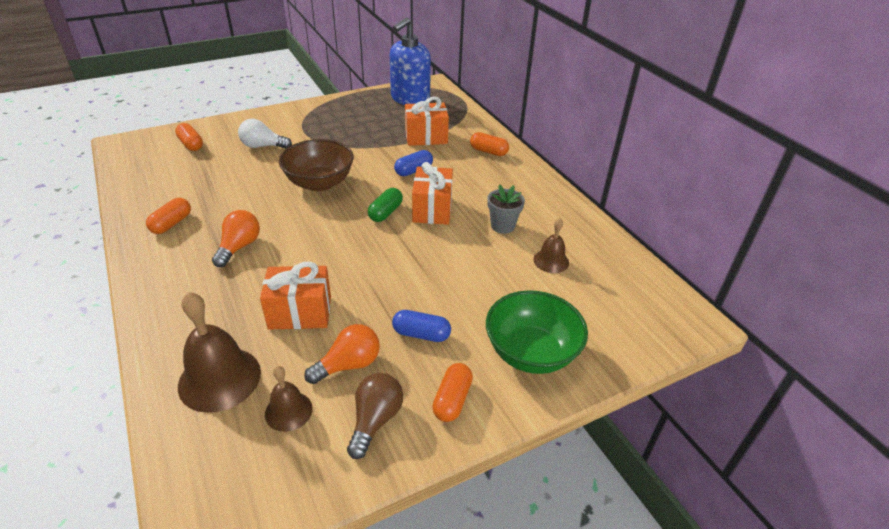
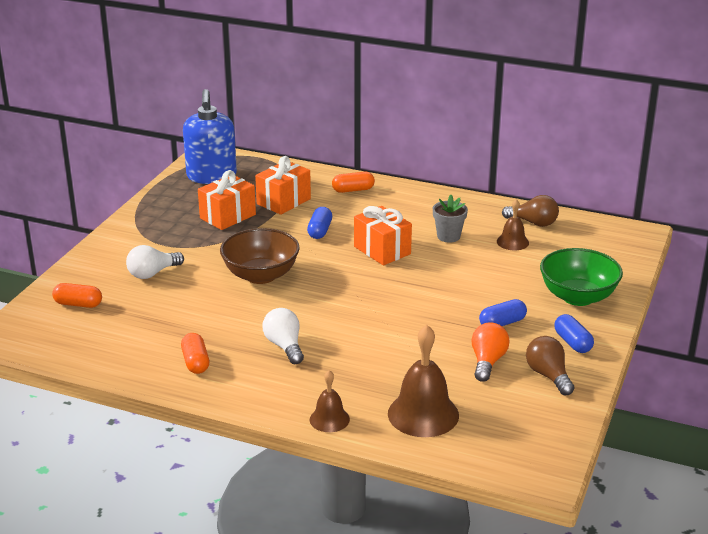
camera: 40 degrees left, 10 degrees down
(239, 247) = (284, 346): orange light bulb -> white light bulb
(288, 411) = (494, 401): brown bell -> brown bell (329, 419)
(300, 312) = (406, 355): orange gift -> orange gift (227, 216)
(385, 212) = (352, 269): green capsule -> none
(452, 400) = (572, 342): orange capsule -> blue capsule
(598, 253) = (533, 223): none -> brown light bulb

